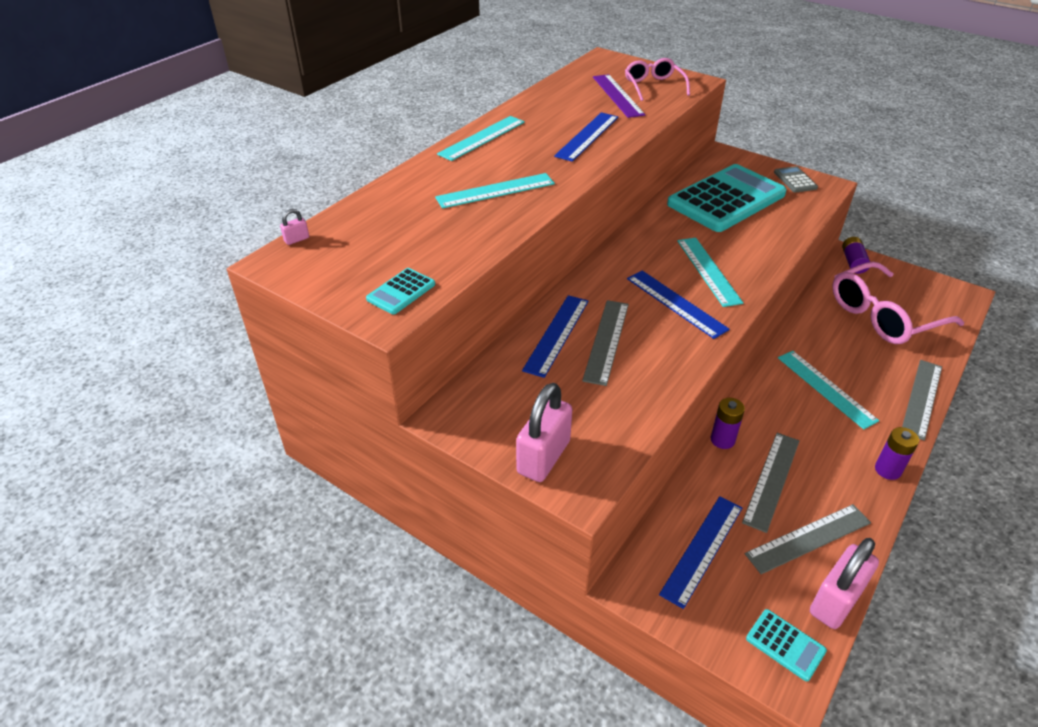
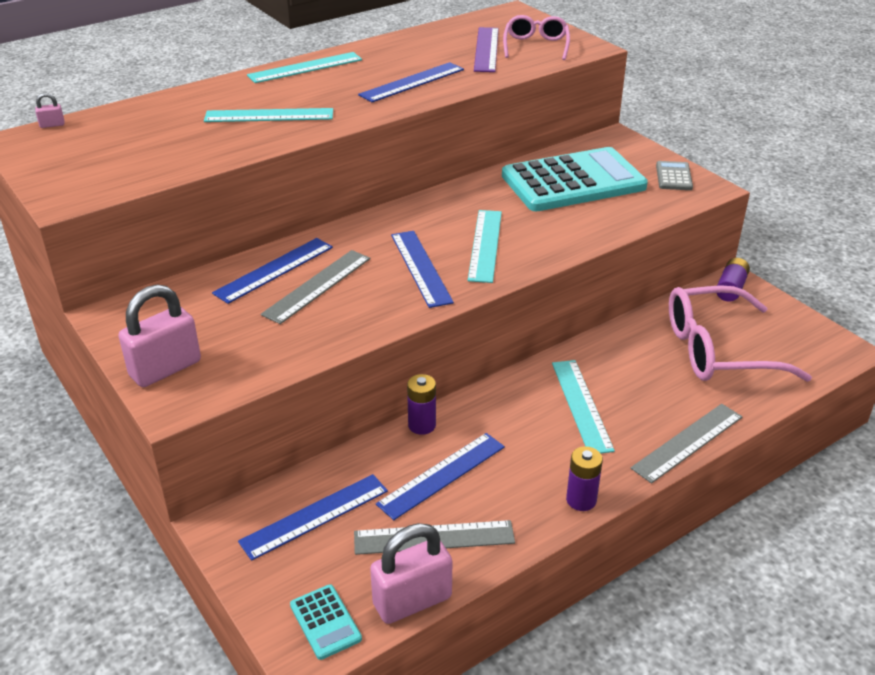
camera: 20 degrees right, 5 degrees down
(401, 292) = (97, 183): turquoise calculator -> none
(771, 480) = (442, 475): grey ruler -> blue ruler

